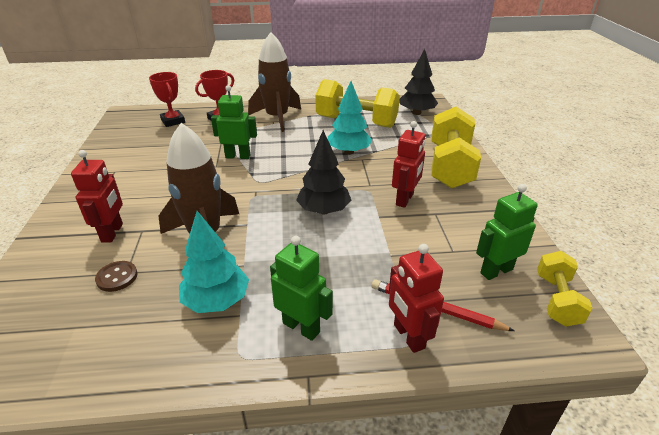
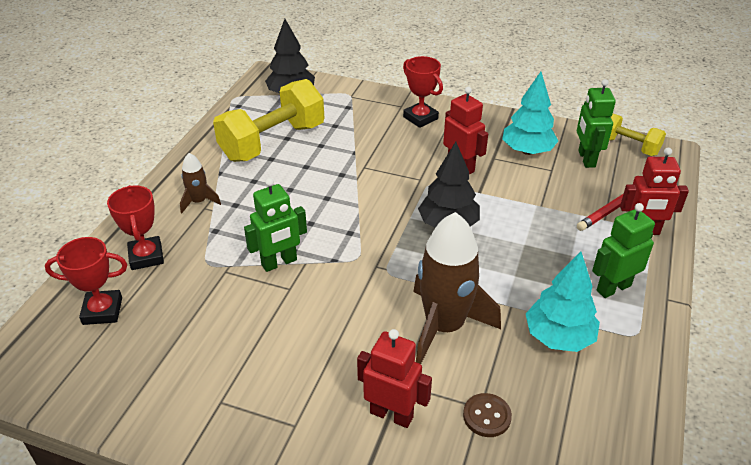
camera: 65 degrees left, 5 degrees up
(238, 156) = (279, 263): green robot -> green robot turned 150 degrees counterclockwise
(277, 118) = (199, 202): brown rocket -> brown rocket, size x0.48
(349, 152) = (341, 171): turquoise tree -> turquoise tree (527, 151)
(450, 166) = (420, 118): yellow dumbbell -> red trophy

